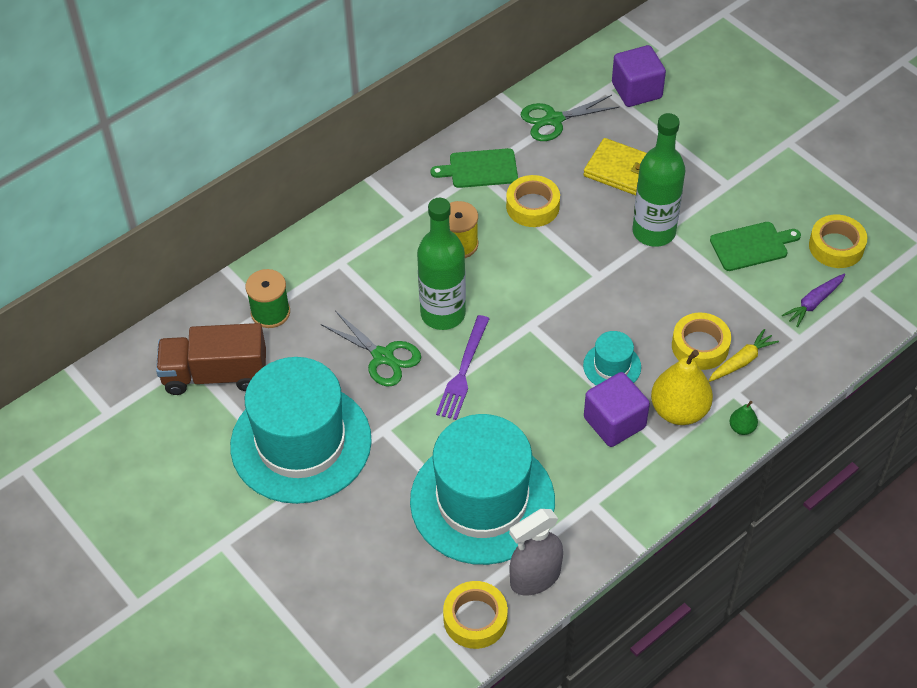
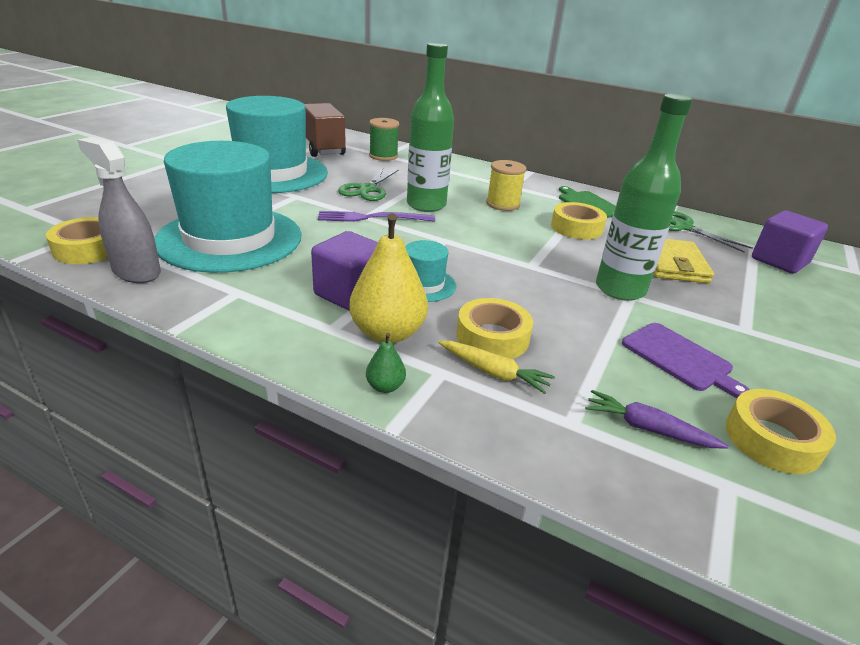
camera: 65 degrees right, 20 degrees down
(752, 246) = (679, 358): green cutting board -> purple cutting board

